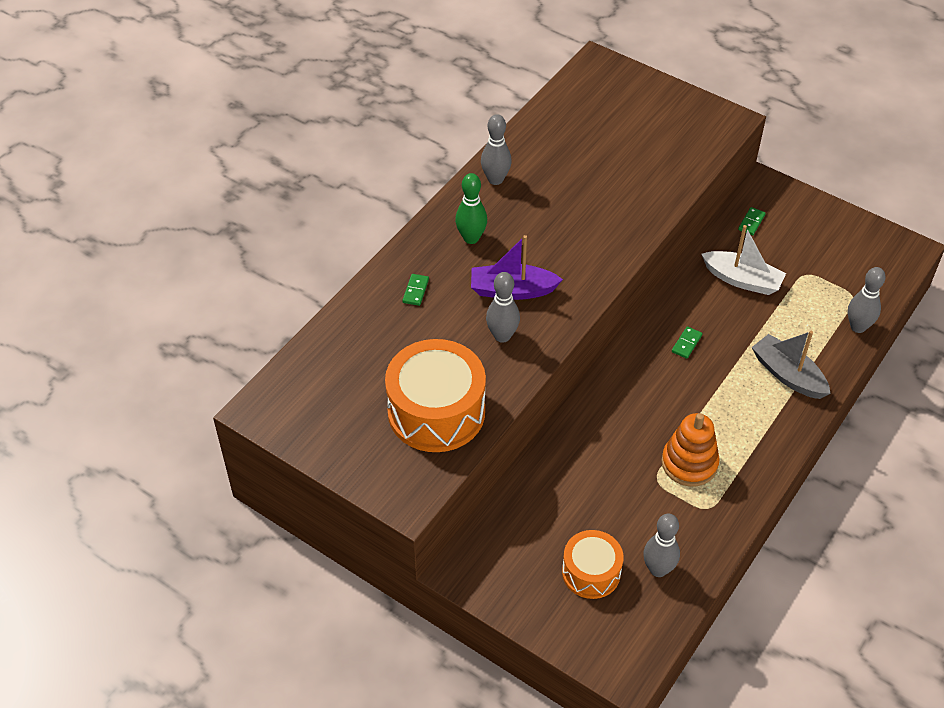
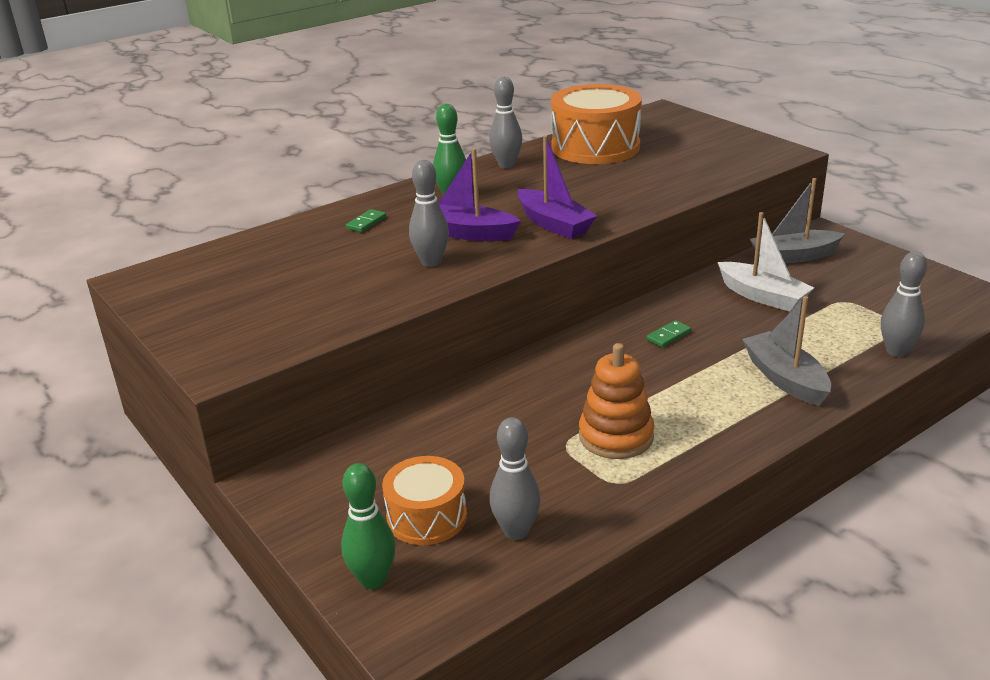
camera: 20 degrees right, 20 degrees down
(436, 411) = (313, 306): orange drum -> orange drum (595, 147)
(578, 264) = (554, 224): none -> purple boat
(583, 635) = (373, 580): none -> green bowling pin
(751, 222) = (794, 256): green domino -> grey boat

